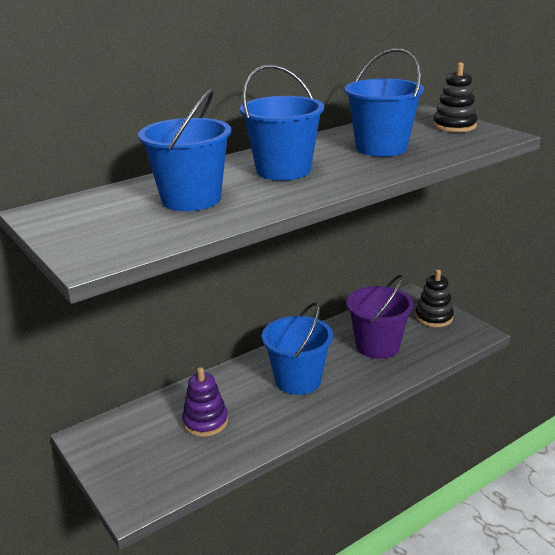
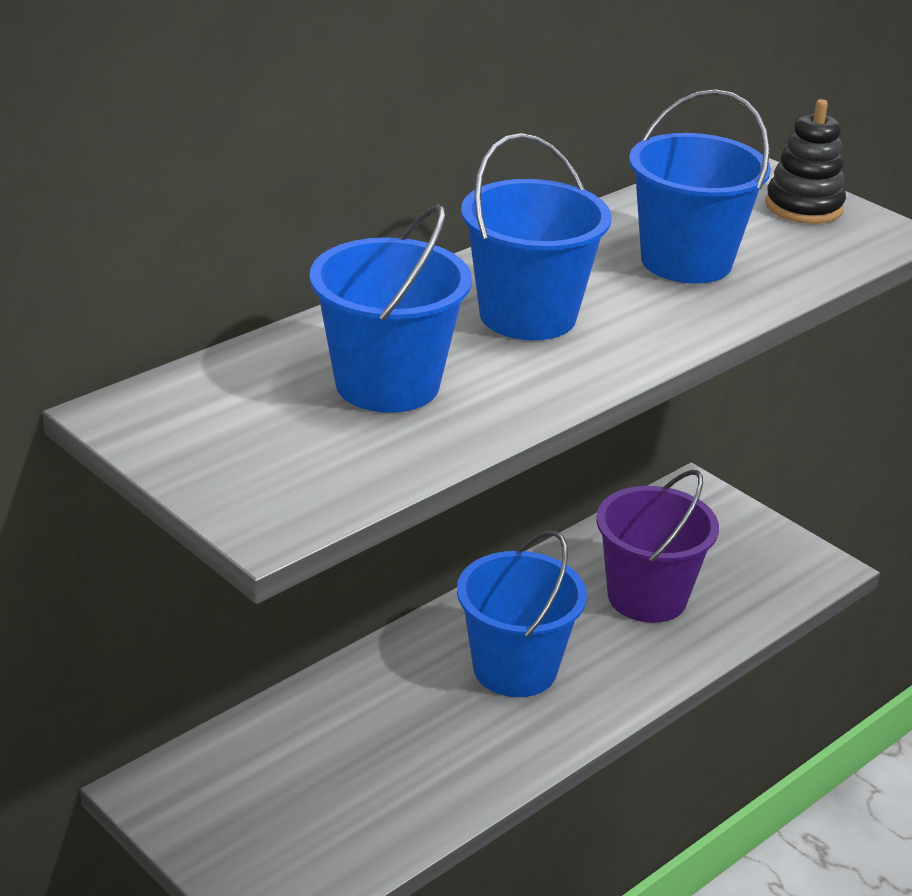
camera: 10 degrees left, 5 degrees up
(205, 422) = (364, 754): purple stacking toy -> none
(434, 317) = (741, 536): black stacking toy -> none

